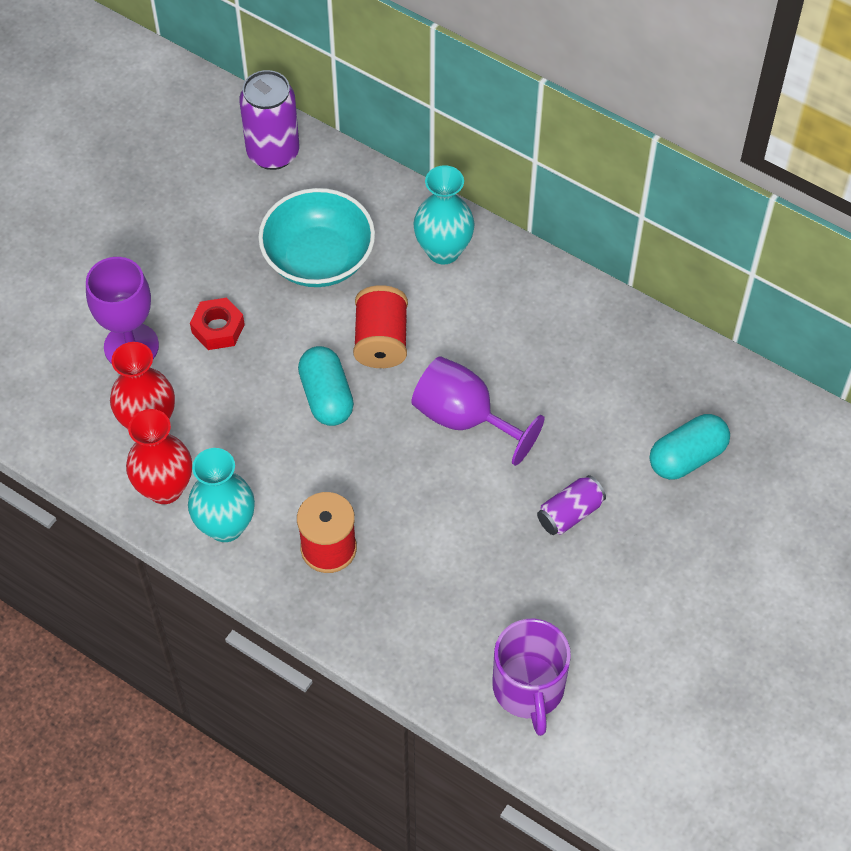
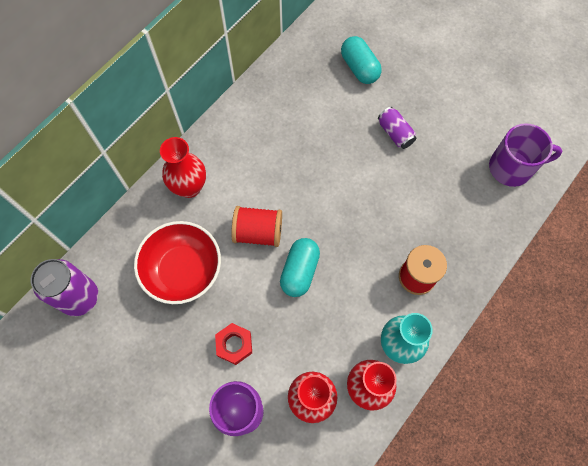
camera: 85 degrees left, 10 degrees up
(318, 258) = (183, 270): turquoise bowl -> red bowl
(326, 397) = (299, 271): turquoise capsule -> turquoise capsule turned 60 degrees counterclockwise
(443, 250) = (189, 187): turquoise vase -> red vase
(464, 418) = (323, 186): purple goblet -> none

